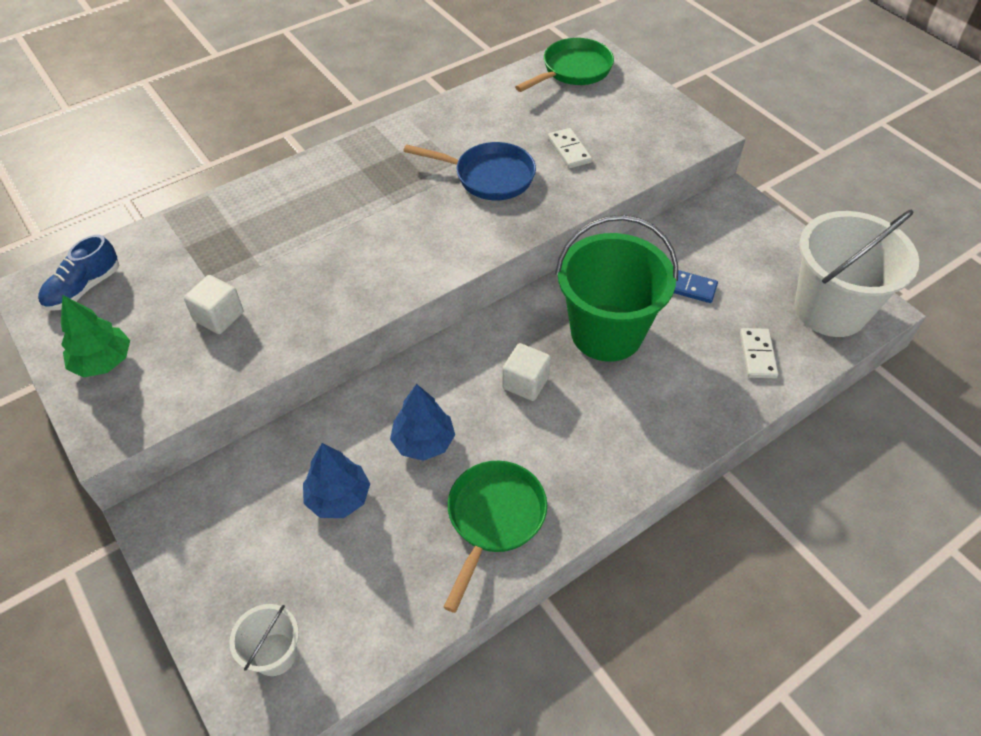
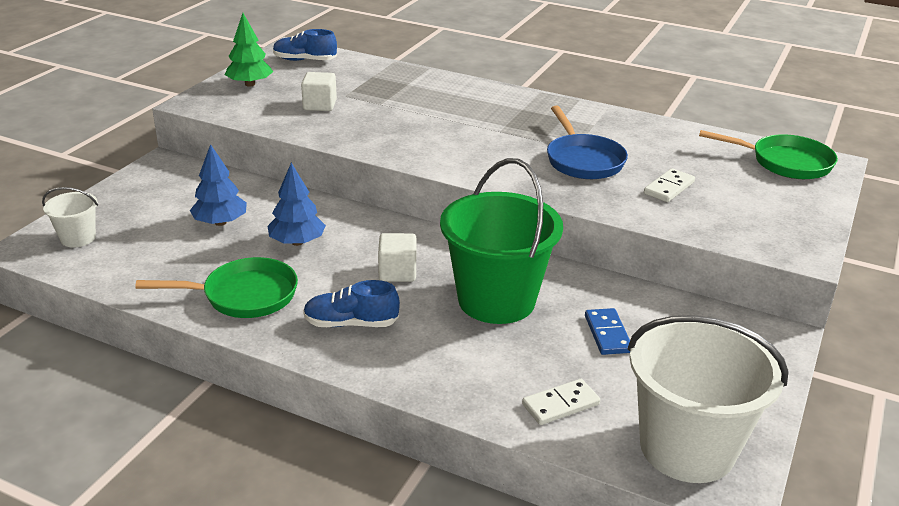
camera: 60 degrees right, 20 degrees down
(586, 448) = (351, 323): none -> blue shoe

